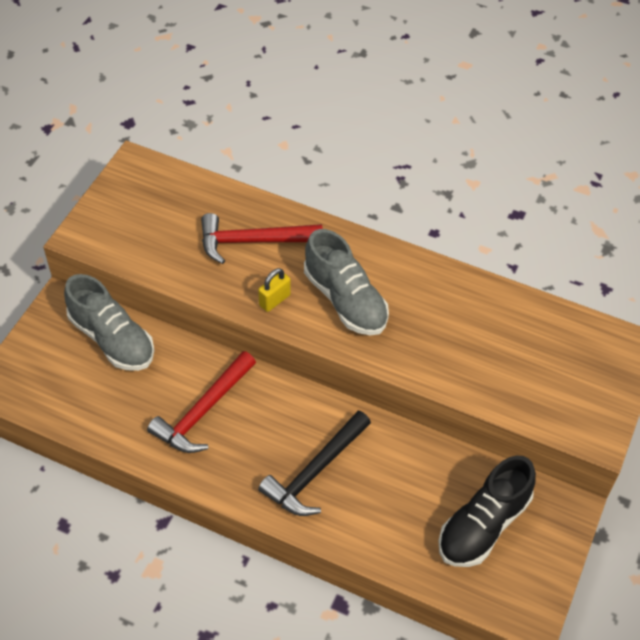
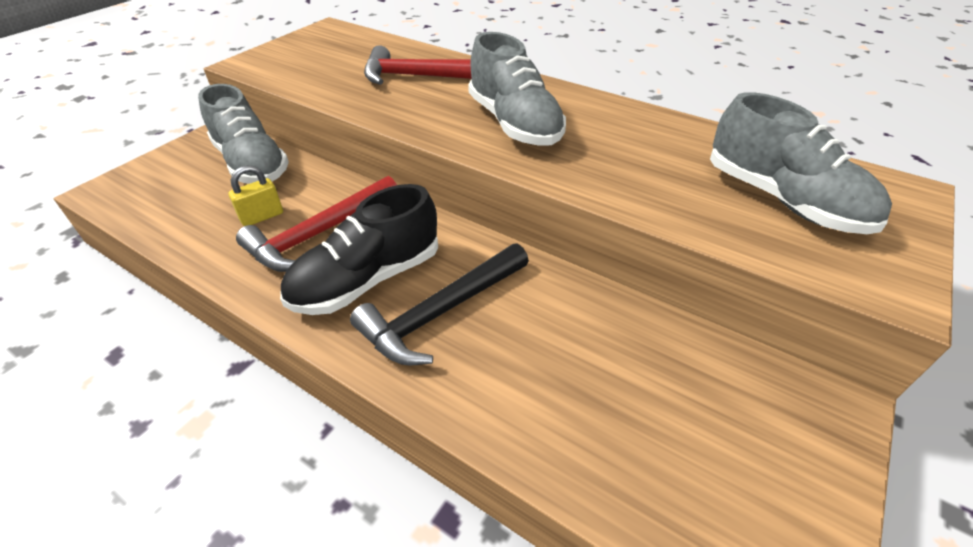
camera: 10 degrees right, 10 degrees down
(274, 300) = (429, 118): yellow padlock -> yellow padlock (262, 217)
(483, 525) = (692, 415): black shoe -> black shoe (367, 280)
(544, 366) = (783, 200): none -> grey shoe

